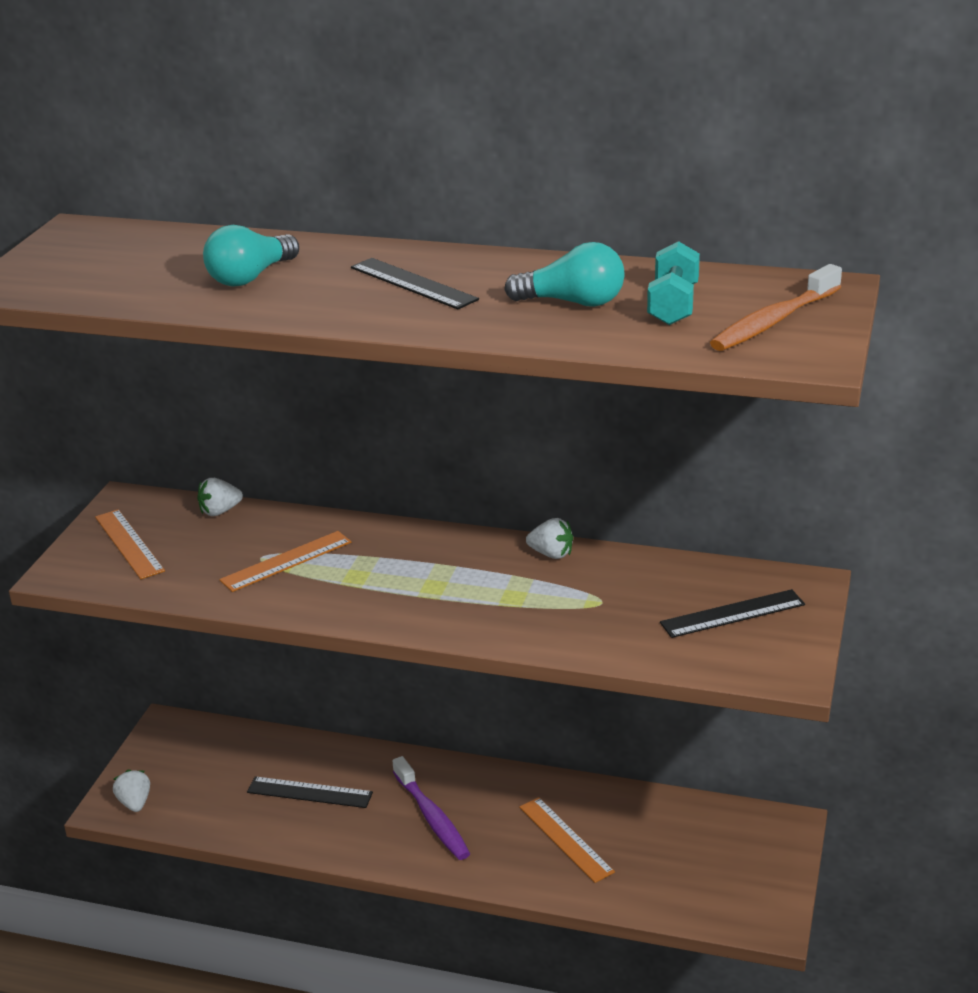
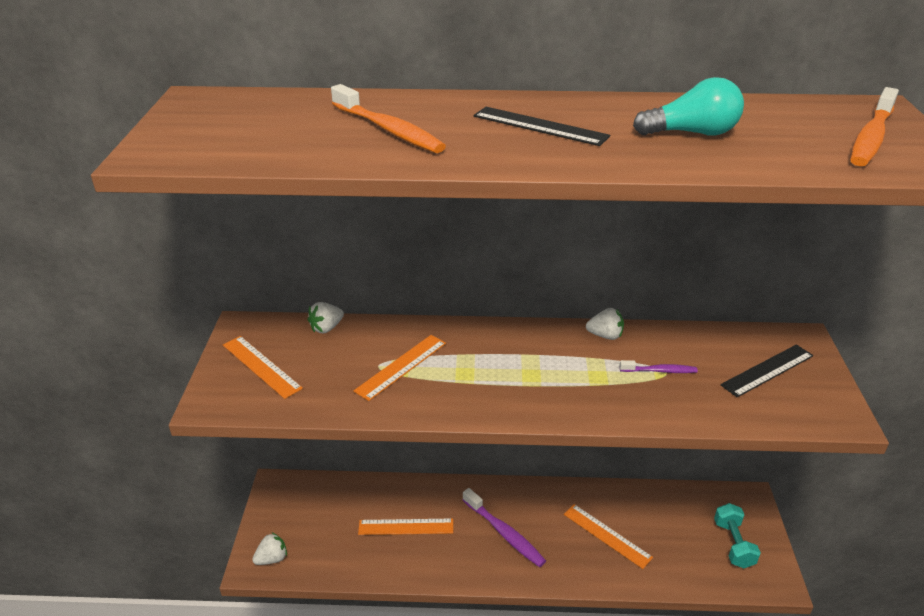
camera: 15 degrees left, 5 degrees up
(135, 803) = (272, 558): white strawberry -> white strawberry turned 90 degrees clockwise
(251, 277) = (389, 130): turquoise light bulb -> orange toothbrush
(309, 792) = (406, 527): black ruler -> orange ruler
(595, 599) = (660, 371): none -> purple toothbrush
(673, 305) = (776, 130): turquoise dumbbell -> turquoise dumbbell (733, 544)

